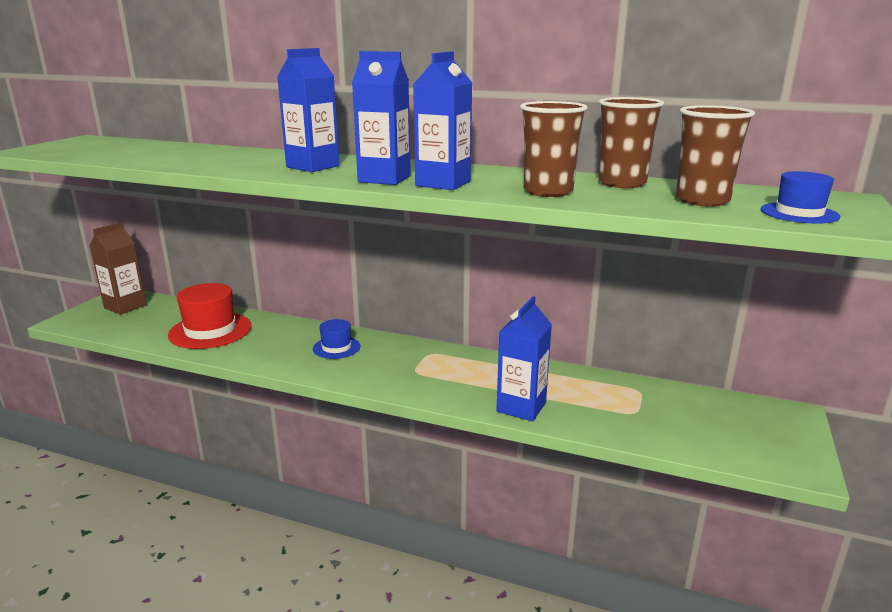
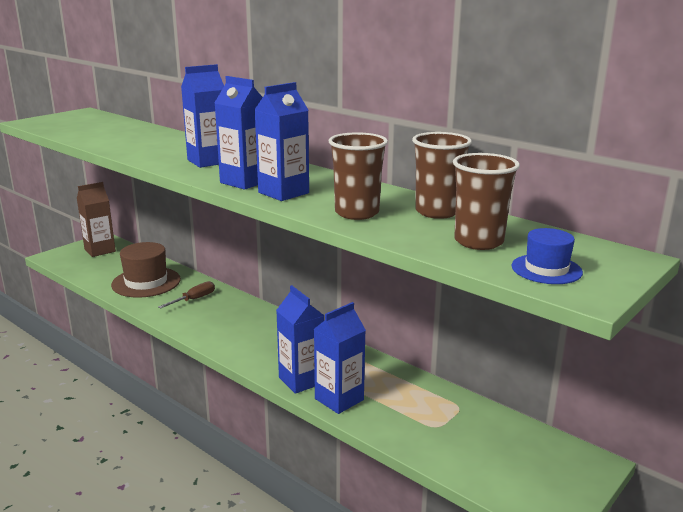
camera: 20 degrees right, 0 degrees up
(210, 331) = (146, 282): red hat -> brown hat
(282, 339) = (194, 299): none -> brown screwdriver
(336, 347) = (230, 315): blue hat -> none
(467, 397) = (301, 380): none -> blue carton

